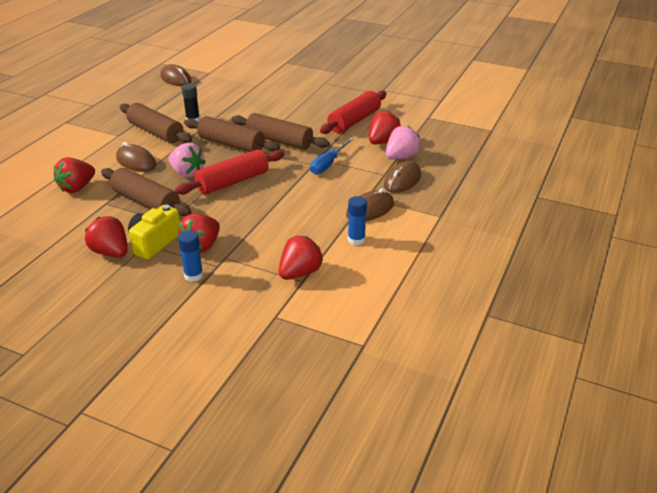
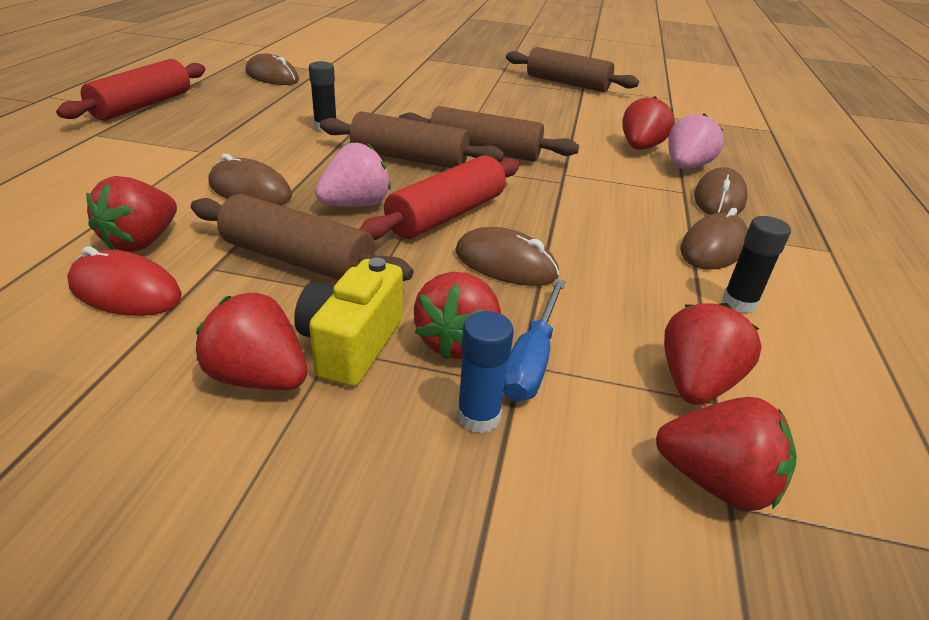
camera: 15 degrees left, 0 degrees up
(66, 211) = (125, 291): none -> red mouse
(156, 132) = (269, 145): brown rolling pin -> brown rolling pin (567, 83)
(187, 173) = (355, 205): pink strawberry -> pink strawberry turned 60 degrees counterclockwise
(247, 211) = (505, 264): none -> brown mouse
(276, 308) = (716, 481): none -> red strawberry
(328, 164) = (586, 181): blue screwdriver -> blue screwdriver (532, 359)
(354, 121) = (576, 123): red rolling pin -> red rolling pin (142, 106)
(356, 240) = (739, 303): blue glue stick -> black glue stick

